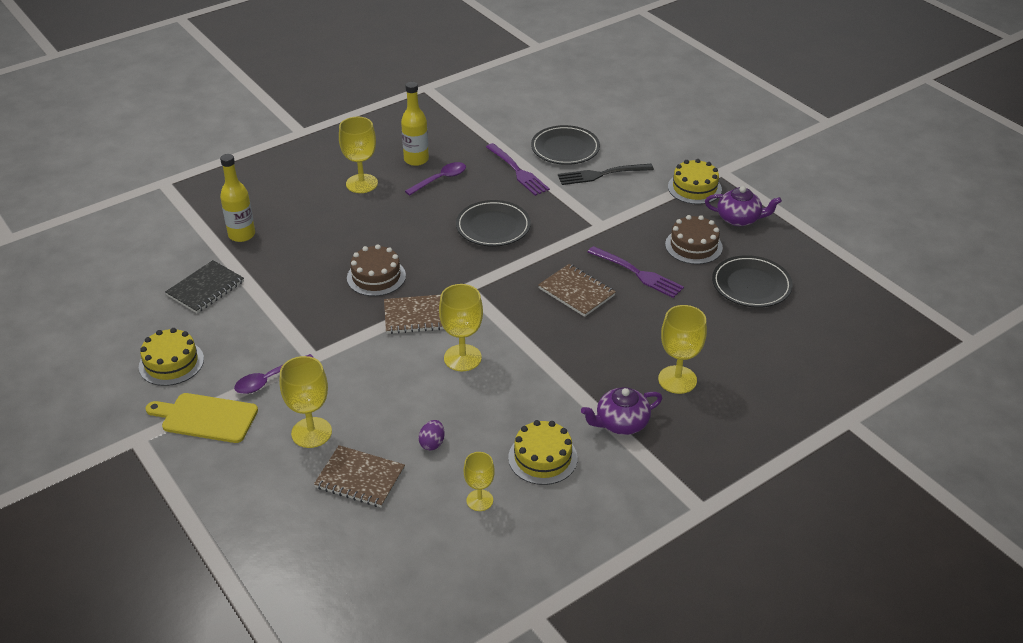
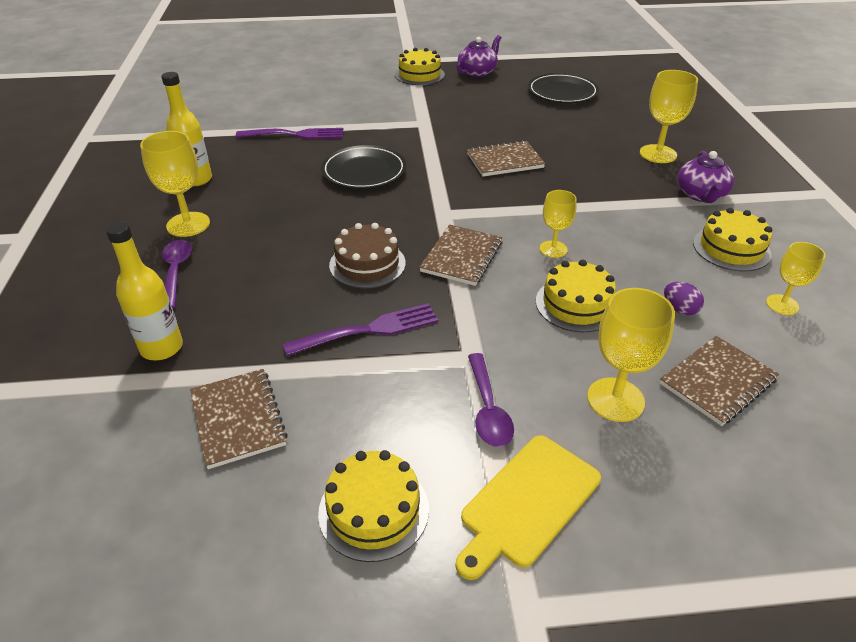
camera: 60 degrees left, 0 degrees up
(205, 288) = (238, 419): black notebook -> brown notebook
(401, 389) = (576, 304): none -> yellow cake
(440, 179) = (250, 176): purple spoon -> purple spoon (176, 272)
(462, 358) = (553, 249): yellow goblet -> yellow goblet, size x0.63
(565, 148) = (293, 105): black plate -> none
(602, 174) = (353, 101): black fork -> none
(637, 273) = (505, 128): purple fork -> purple fork (367, 330)
(693, 246) = (493, 97): brown cake -> none

